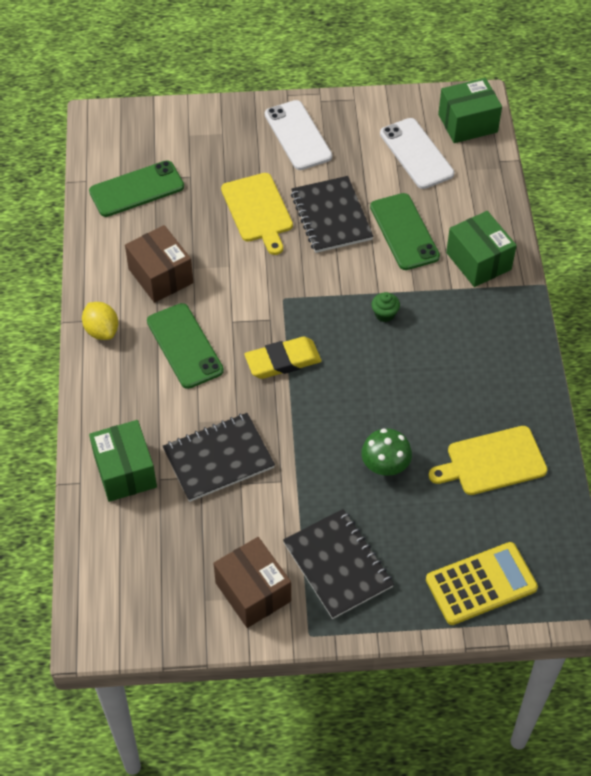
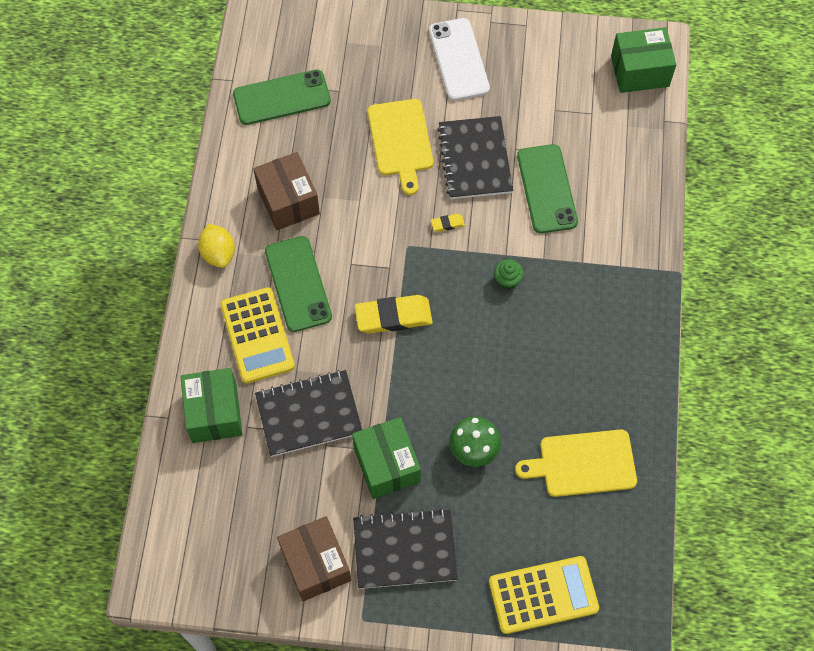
camera: 10 degrees right, 10 degrees up
(154, 397) = (257, 335): none -> yellow calculator
(317, 274) = (447, 224): none -> yellow eraser
(337, 565) = (404, 550): black notebook -> black notebook turned 75 degrees counterclockwise
(416, 154) = (578, 99): white phone -> none
(478, 261) = (617, 234): green box -> green box (386, 465)

